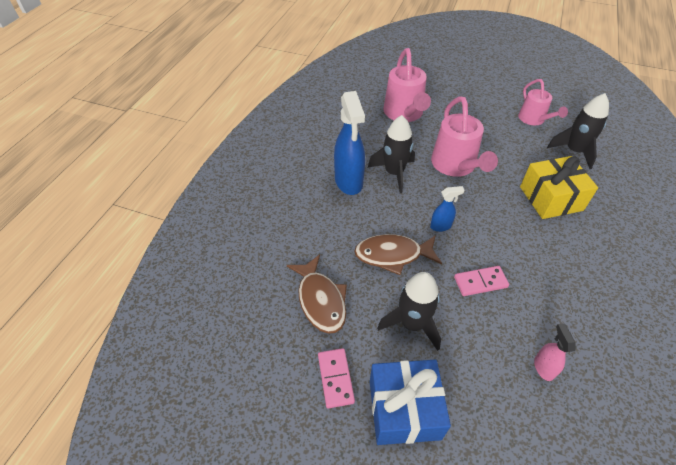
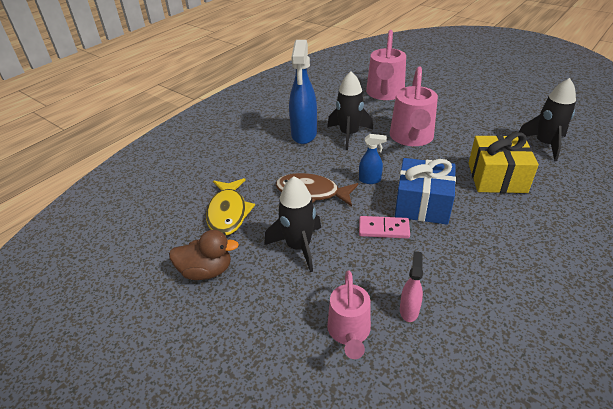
camera: 20 degrees right, 10 degrees down
(321, 300) = (228, 213): brown fish -> yellow fish
(335, 378) = (206, 271): pink domino -> brown duck
(404, 409) = (252, 308): blue gift -> blue gift (422, 204)
(534, 120) = (514, 114): pink watering can -> pink watering can (349, 332)

